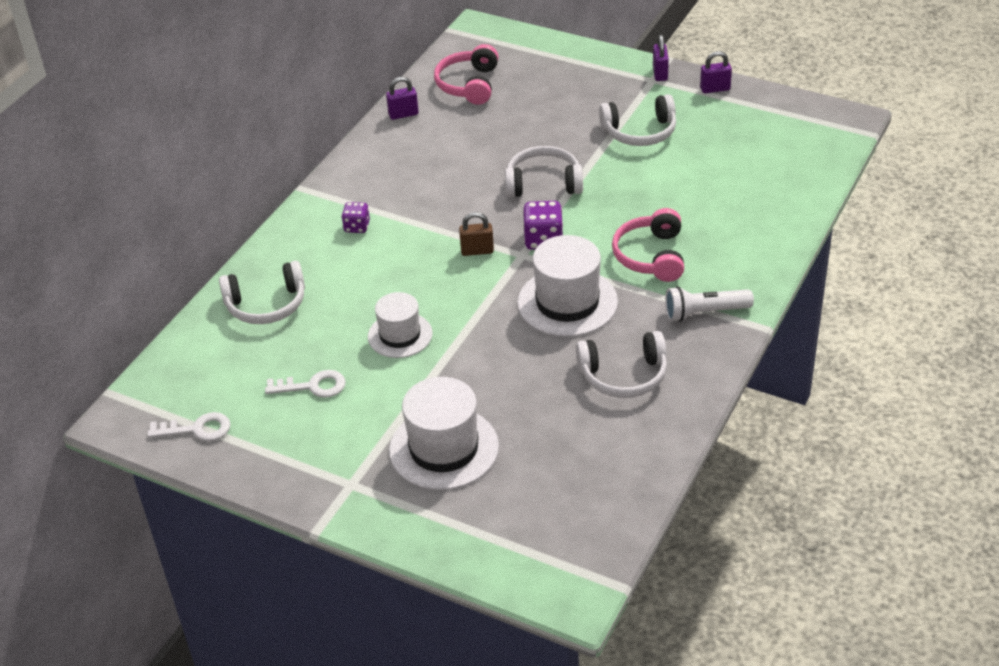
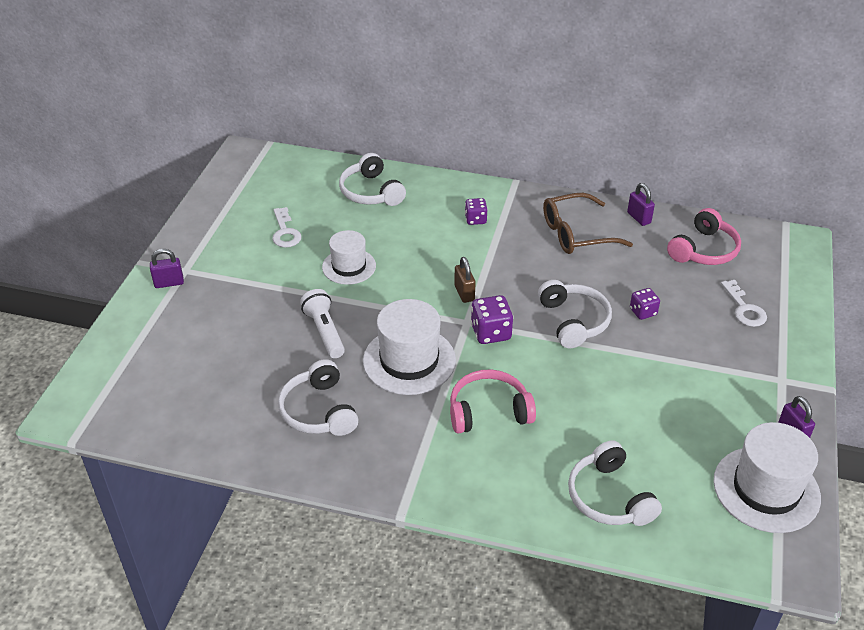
camera: 75 degrees right, 0 degrees up
(197, 429) = (236, 188): white key -> white key (744, 308)
(411, 160) = (575, 234): none -> brown glasses
(444, 448) = (223, 312): white hat -> white hat (766, 489)
(469, 85) = (703, 250): pink headphones -> pink headphones turned 135 degrees clockwise
(544, 138) = (643, 312): none -> purple dice
(640, 132) = (684, 380): white headphones -> white headphones (609, 497)
(660, 73) = (796, 384): purple padlock -> purple padlock (169, 283)
(705, 313) = (414, 461): white flashlight -> white flashlight (324, 331)

